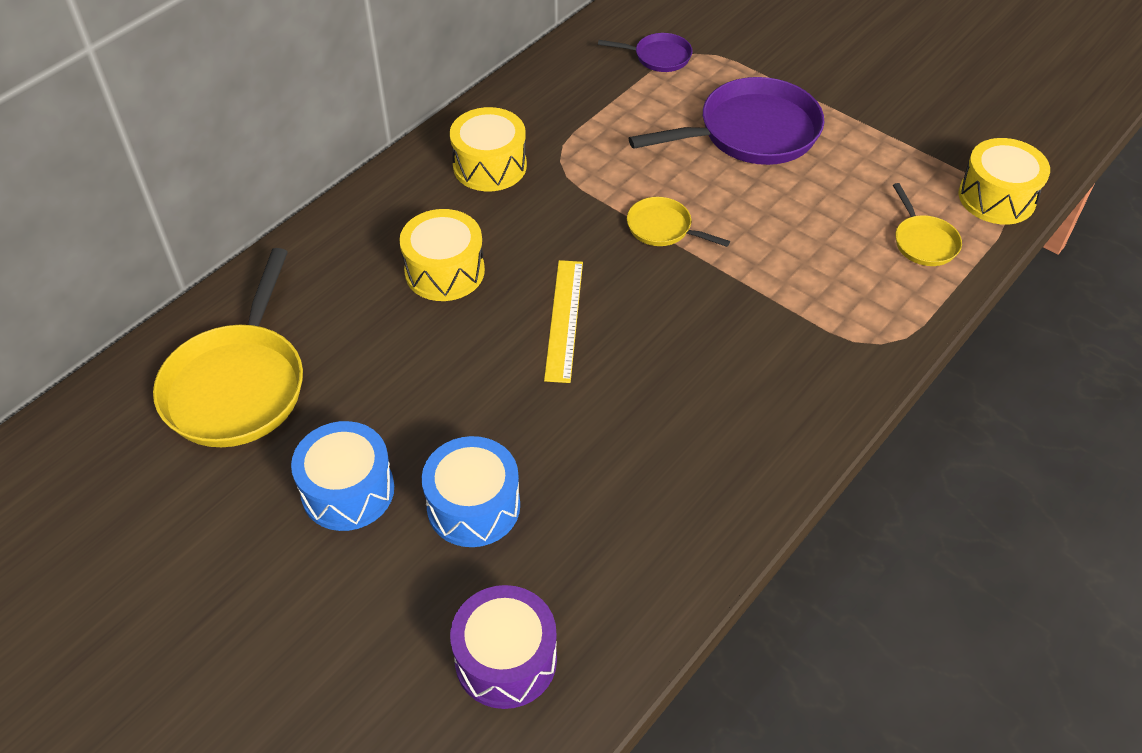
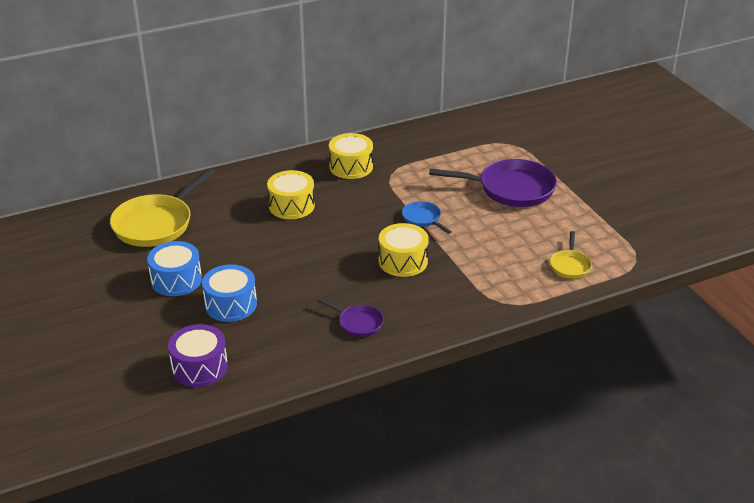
camera: 25 degrees right, 15 degrees down
(564, 319) = (336, 243): yellow ruler -> none
(658, 57) = (486, 140): purple pan -> purple pan (358, 323)
(663, 228) = (423, 219): yellow pan -> blue pan
(996, 197) = (635, 257): yellow drum -> yellow drum (403, 261)

